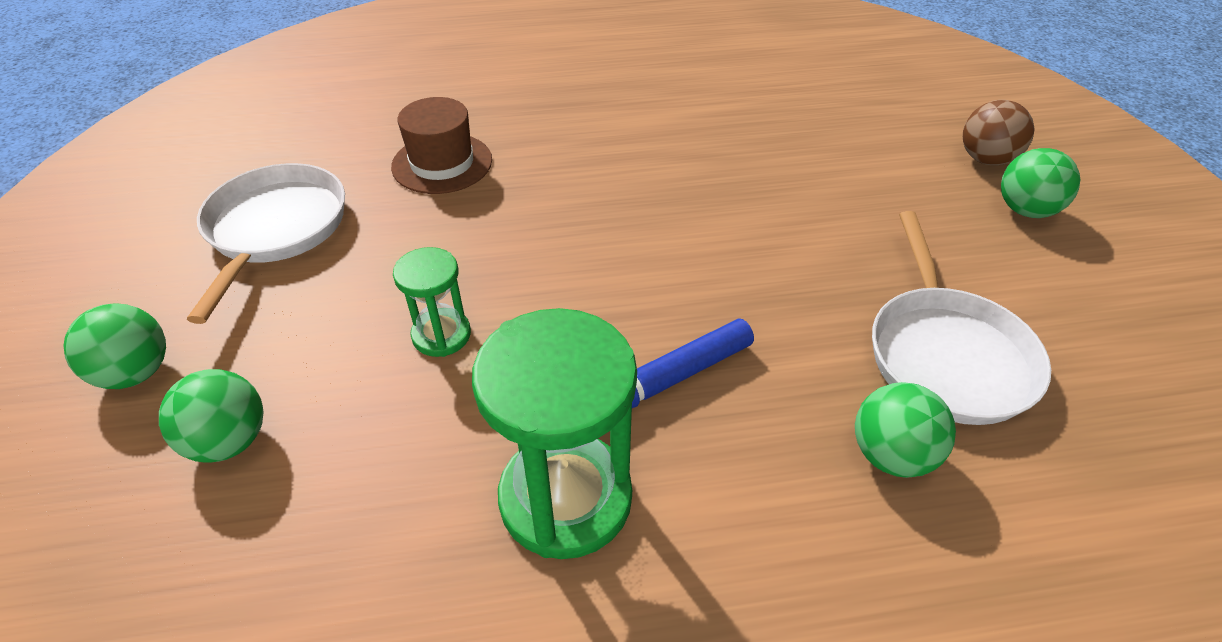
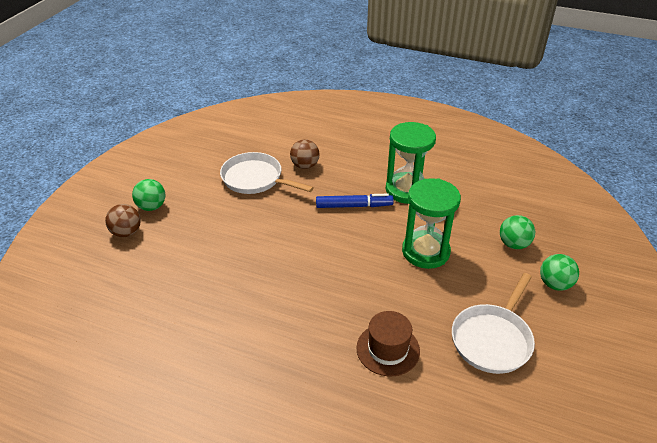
camera: 150 degrees left, 5 degrees down
(441, 335) = (425, 252): green hourglass -> green hourglass, size x1.89
(891, 455) = (305, 166): green ball -> brown ball
(946, 354) = (255, 179): white pan -> white pan turned 90 degrees counterclockwise

